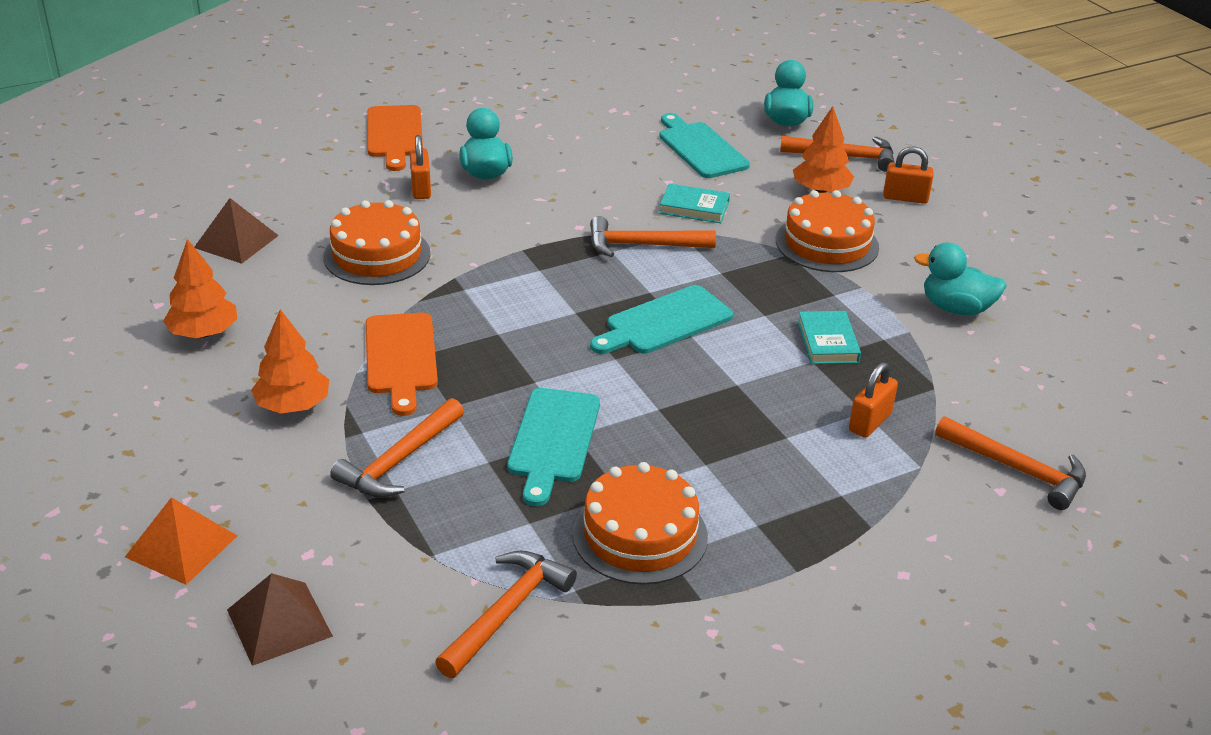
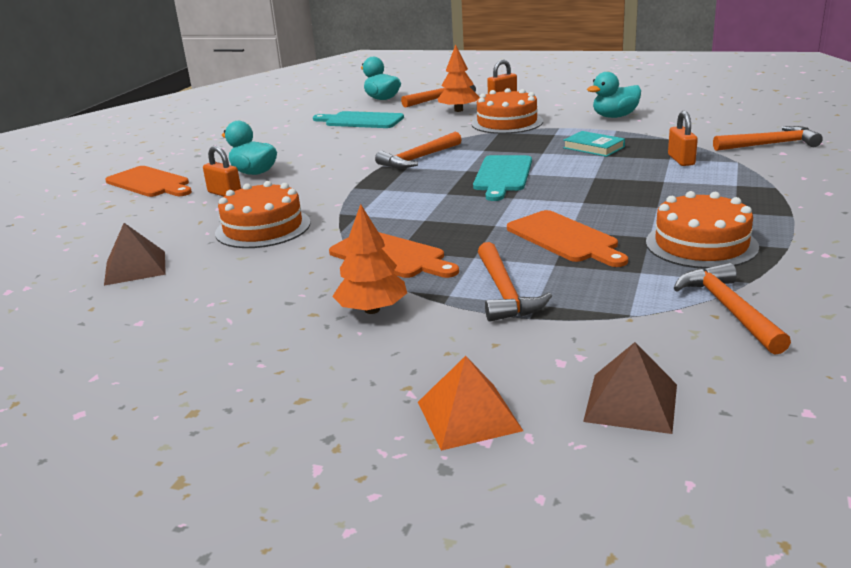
camera: 40 degrees left, 10 degrees down
(203, 333) = (215, 315): orange tree -> none
(553, 440) = (564, 238): turquoise cutting board -> orange cutting board
(694, 208) = (411, 138): turquoise book -> none

